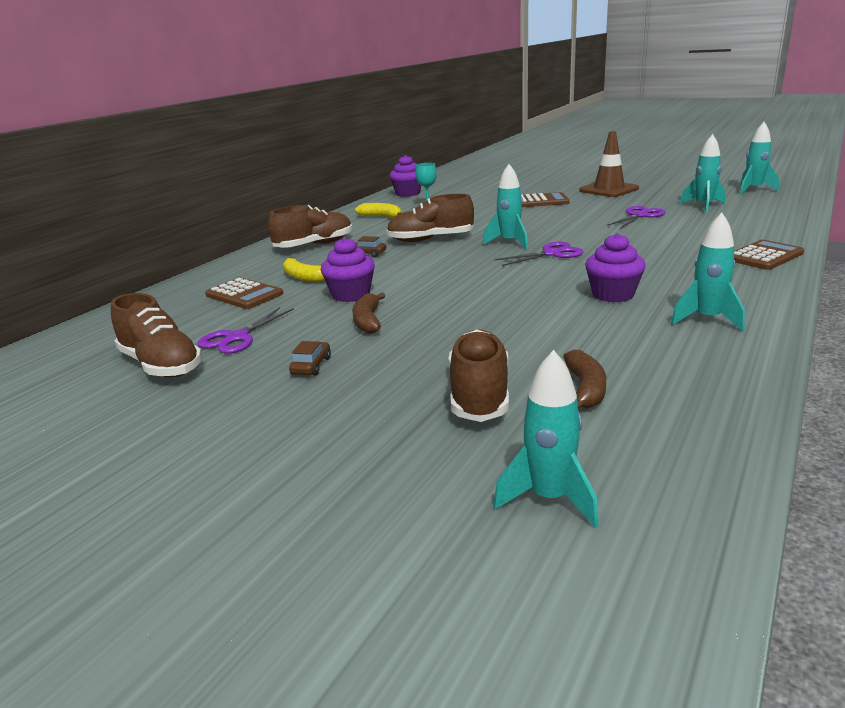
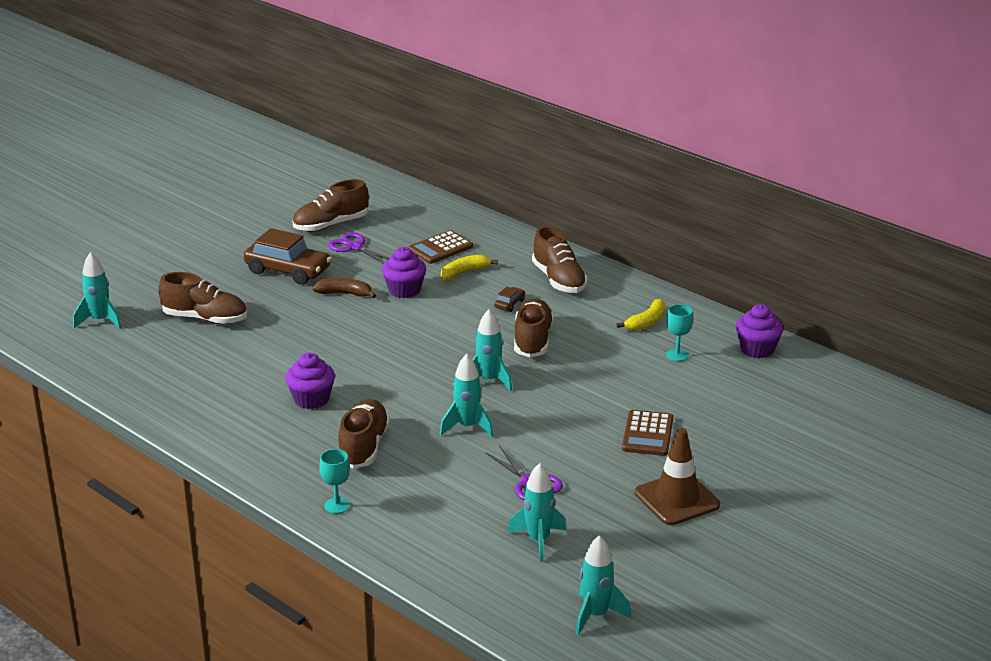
camera: 100 degrees right, 5 degrees up
(311, 366) = (288, 271): brown car -> brown car, size x2.30
(551, 254) = (435, 395): purple scissors -> none
(585, 389) = (181, 352): brown banana -> none
(665, 262) = (363, 447): none -> brown shoe
(707, 319) = (233, 424): turquoise rocket -> turquoise rocket (467, 427)
(764, 256) = (337, 505): brown calculator -> turquoise goblet

